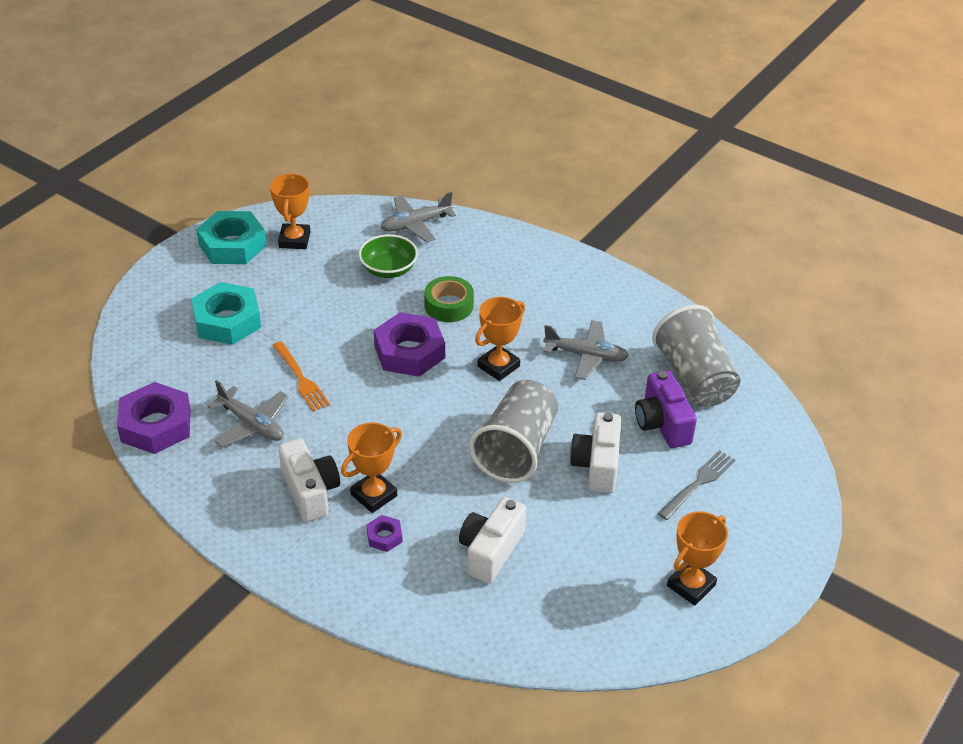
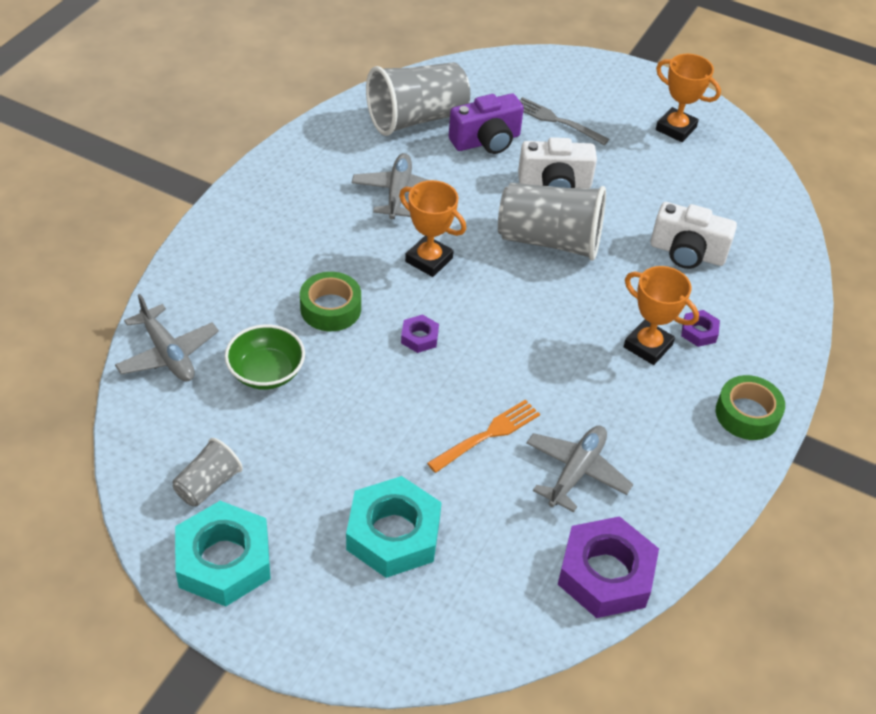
camera: 100 degrees left, 5 degrees up
(280, 549) = (747, 414): none -> green tape
(294, 240) = (208, 484): orange trophy -> grey cup
(310, 492) = (661, 400): white camera -> none
(409, 352) = (419, 337): purple nut -> purple nut, size x0.46

